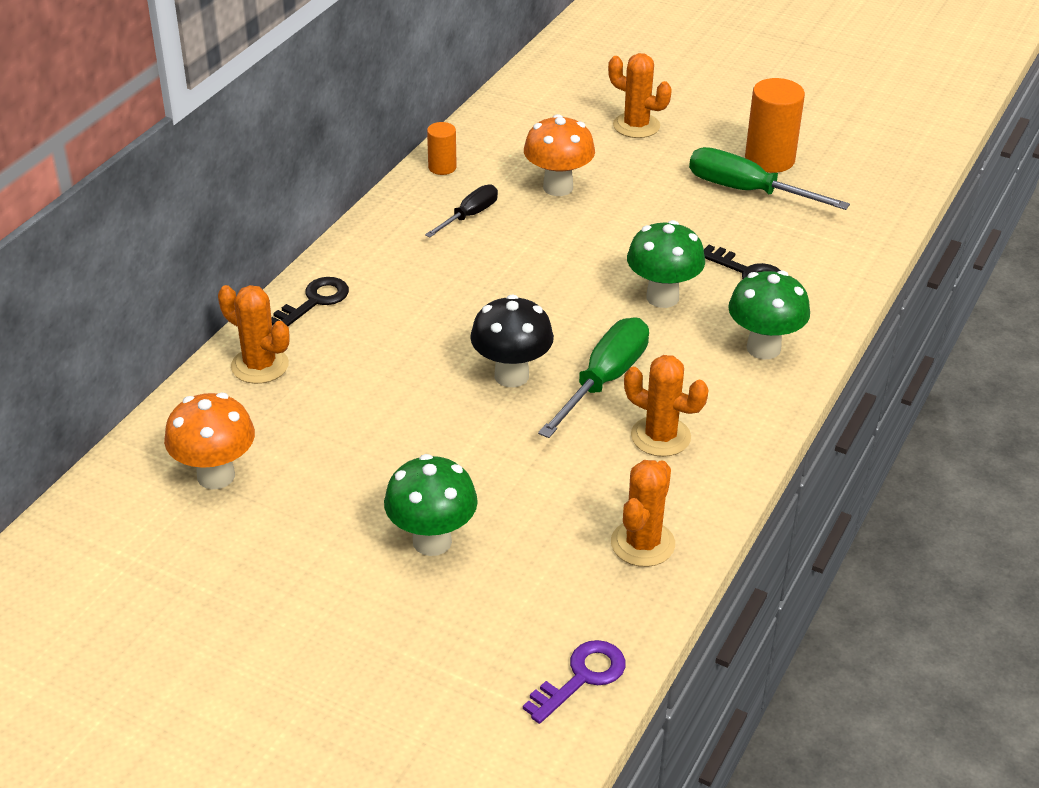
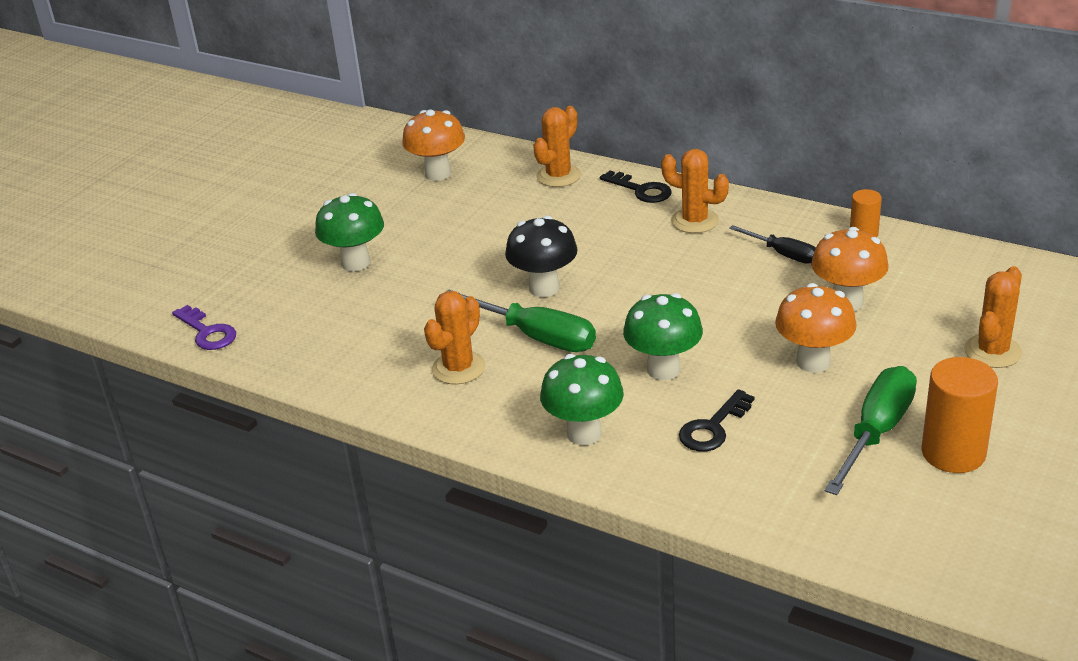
camera: 95 degrees right, 5 degrees down
(642, 544) = (332, 359): orange cactus -> orange cactus (695, 221)
(650, 213) = (813, 362): none -> orange mushroom

